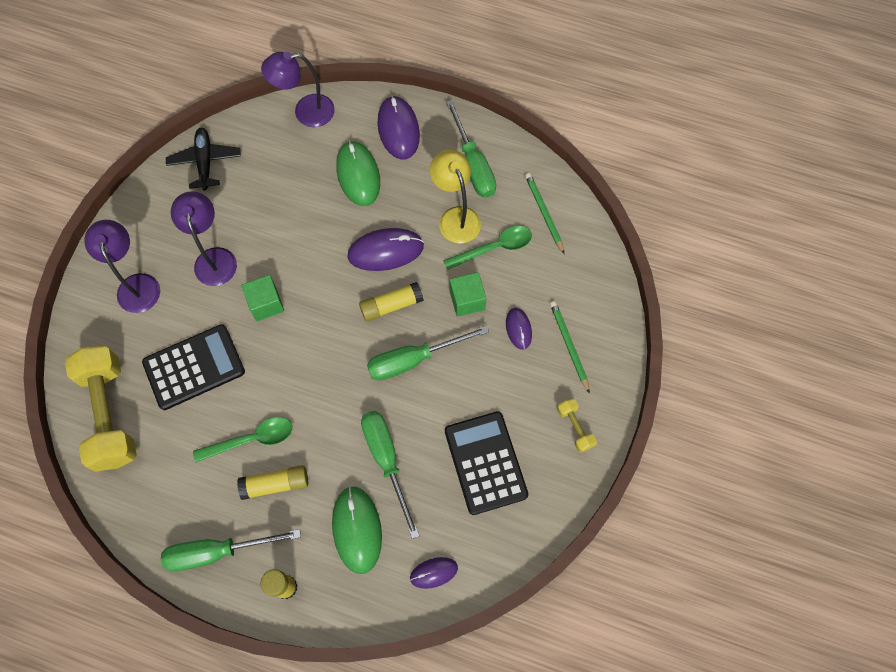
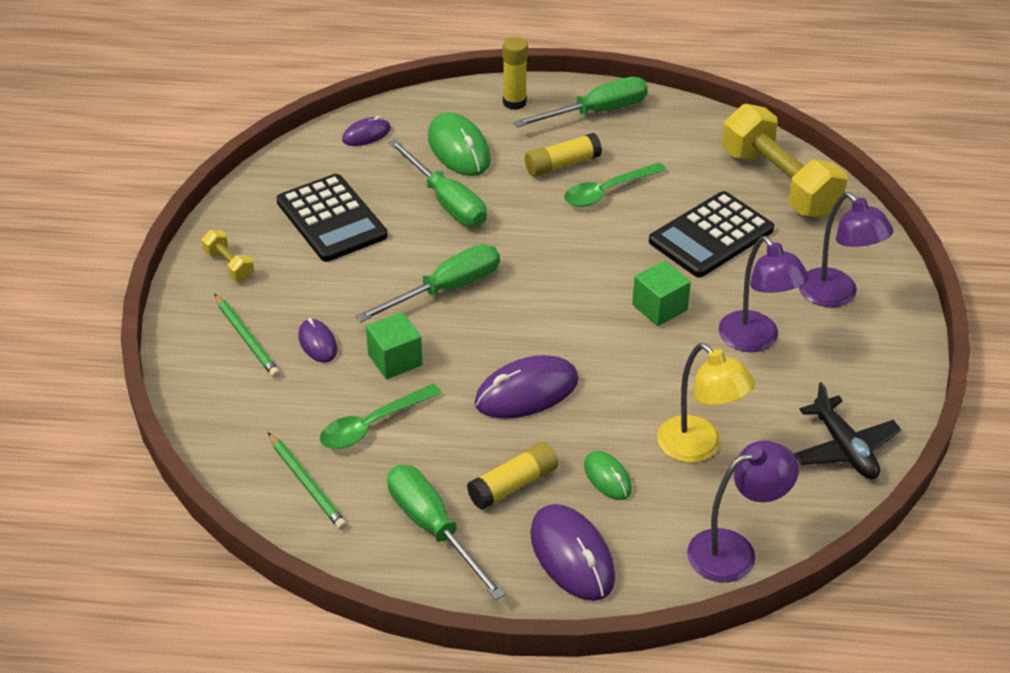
camera: 165 degrees right, 25 degrees down
(358, 175) = (607, 477): green mouse -> green mouse, size x0.56
(391, 305) = (495, 336): yellow glue stick -> yellow glue stick (513, 485)
(455, 217) = (440, 452): yellow lamp -> yellow lamp (699, 448)

